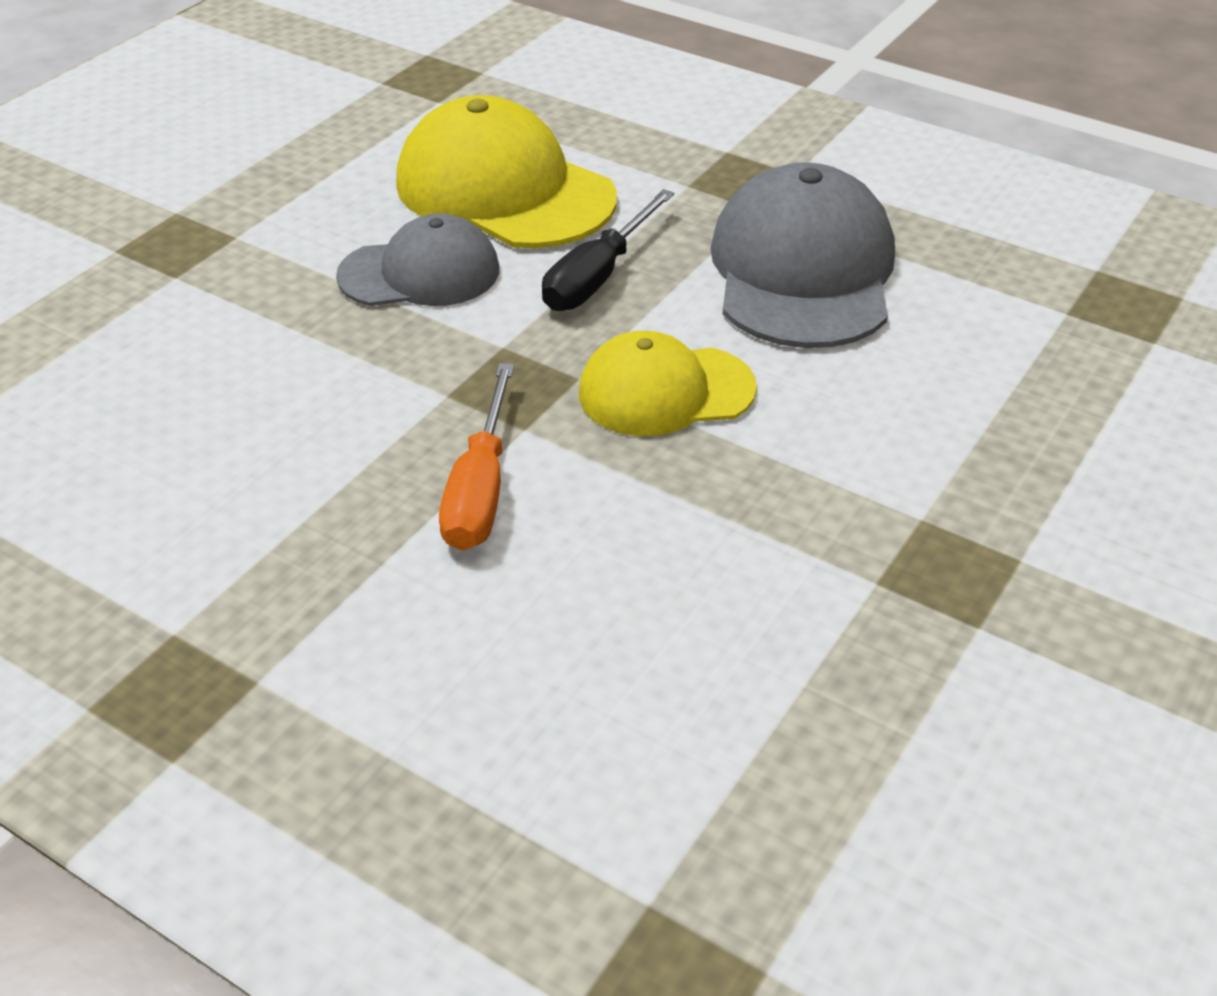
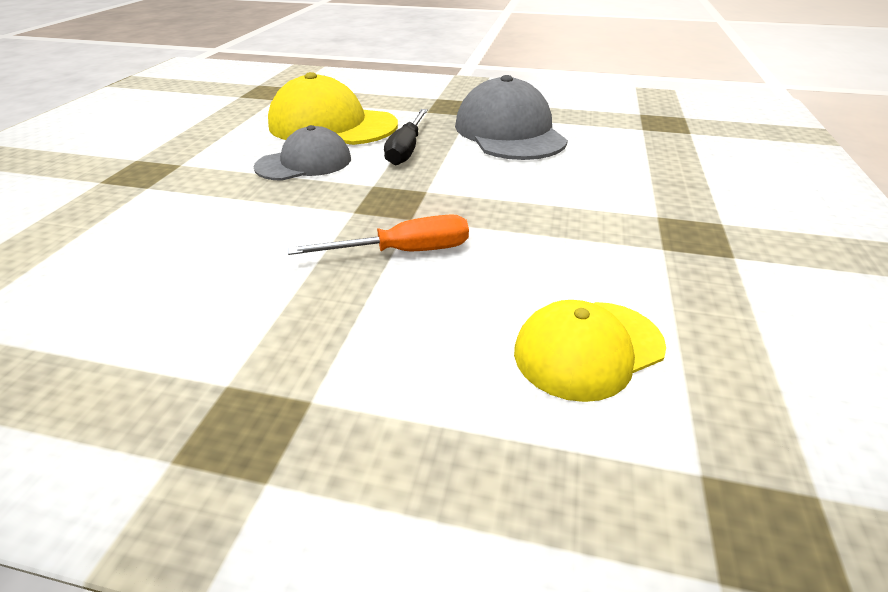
camera: 20 degrees left, 5 degrees down
(480, 489) = (404, 252): orange screwdriver -> orange screwdriver turned 90 degrees counterclockwise
(665, 391) = (479, 188): yellow cap -> yellow cap (588, 349)

